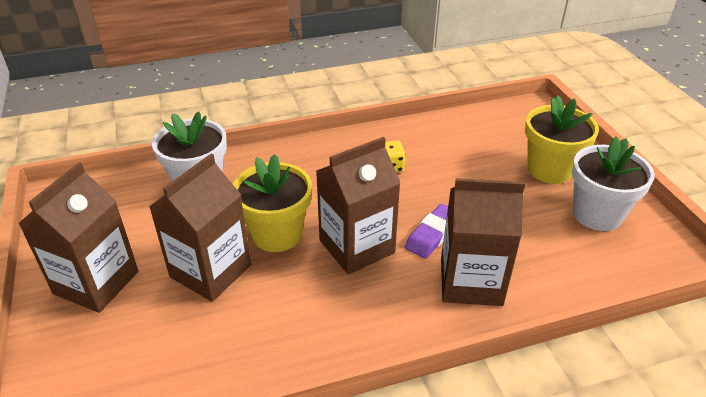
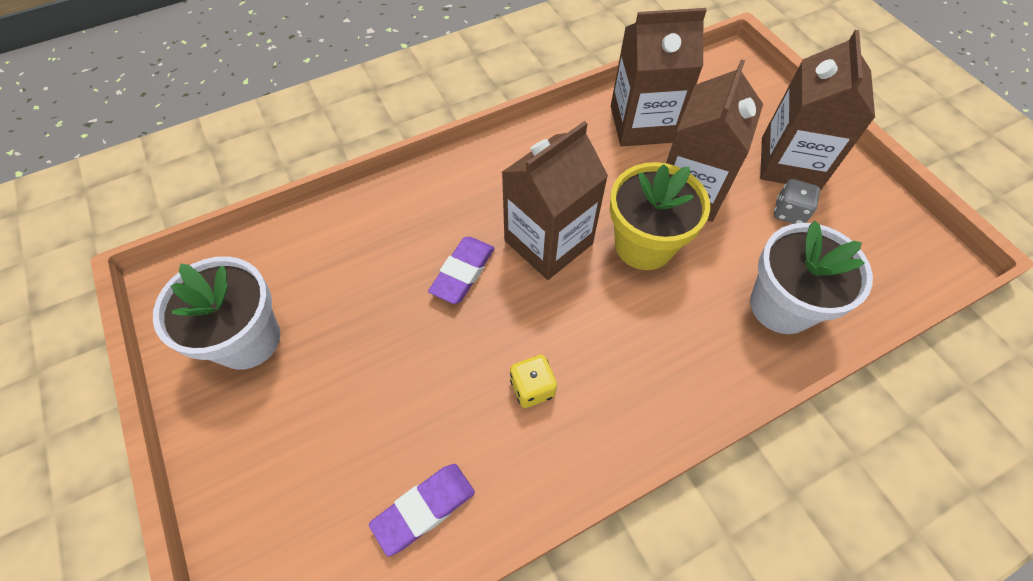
camera: 170 degrees right, 20 degrees up
(137, 241) = (789, 212): none -> grey dice
(459, 131) = (424, 509): none -> purple eraser
(471, 281) = (420, 218): brown carton -> brown carton (642, 124)
(549, 169) = (287, 425): yellow flower pot -> none

